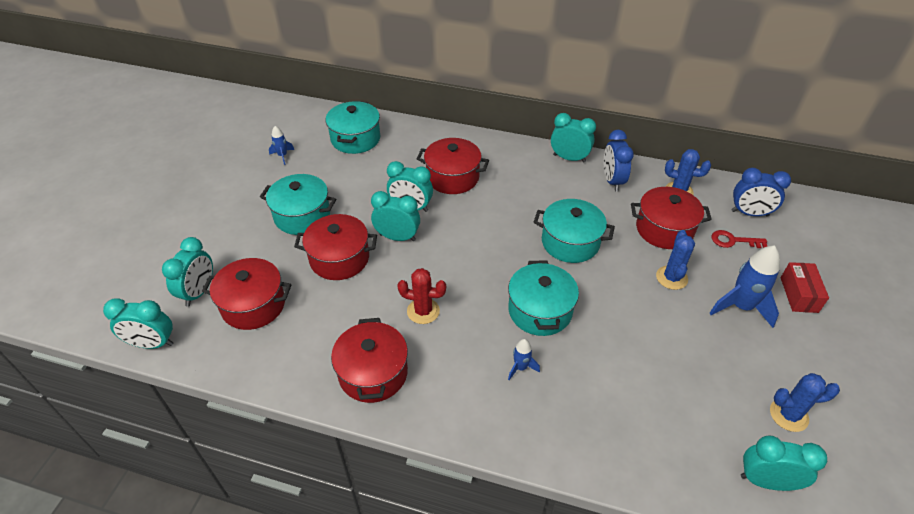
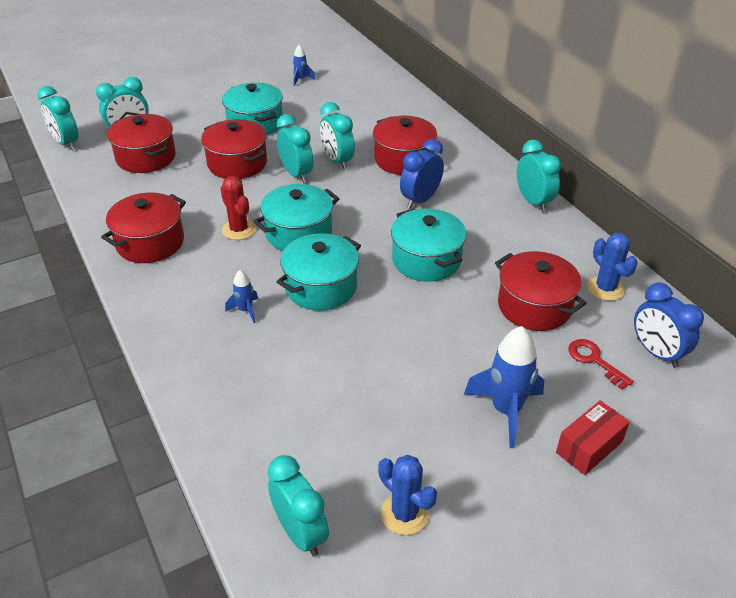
camera: 45 degrees right, 5 degrees down
(355, 139) = (370, 94): turquoise pot -> turquoise pot (298, 233)
(612, 181) = (547, 241): blue clock -> blue clock (420, 200)
(671, 278) = (475, 343): blue cactus -> none

